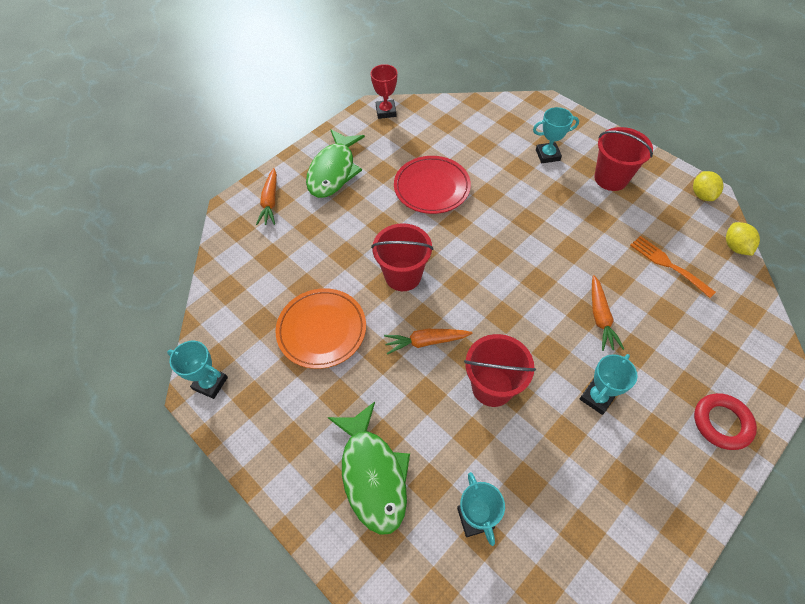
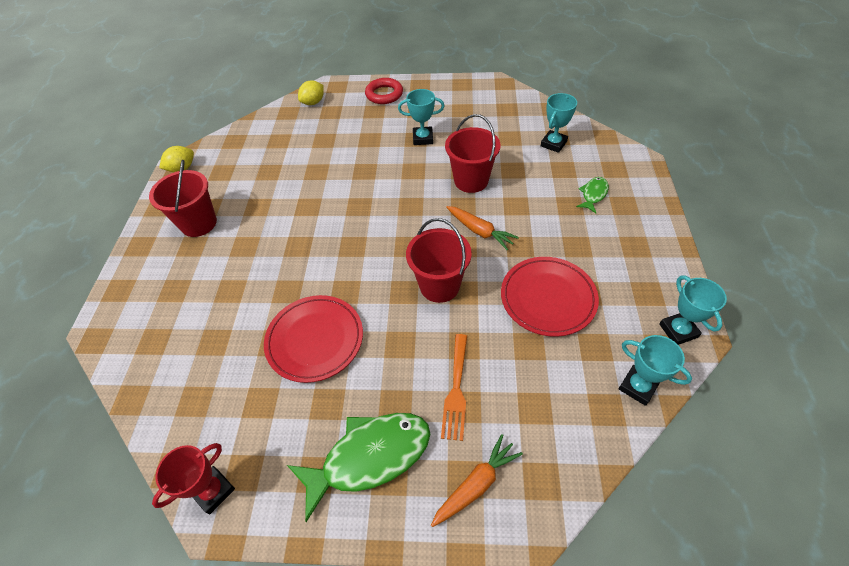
camera: 130 degrees left, 5 degrees down
(322, 330) = (548, 298): orange plate -> red plate
(373, 474) = (593, 194): green fish -> green fish, size x0.49
(547, 155) = (194, 280): turquoise trophy -> turquoise trophy (638, 386)
(600, 317) = (359, 163): orange carrot -> none
(667, 264) = (277, 156): orange fork -> orange fork (456, 390)
(735, 247) = (230, 135): yellow lemon -> yellow lemon (313, 102)

